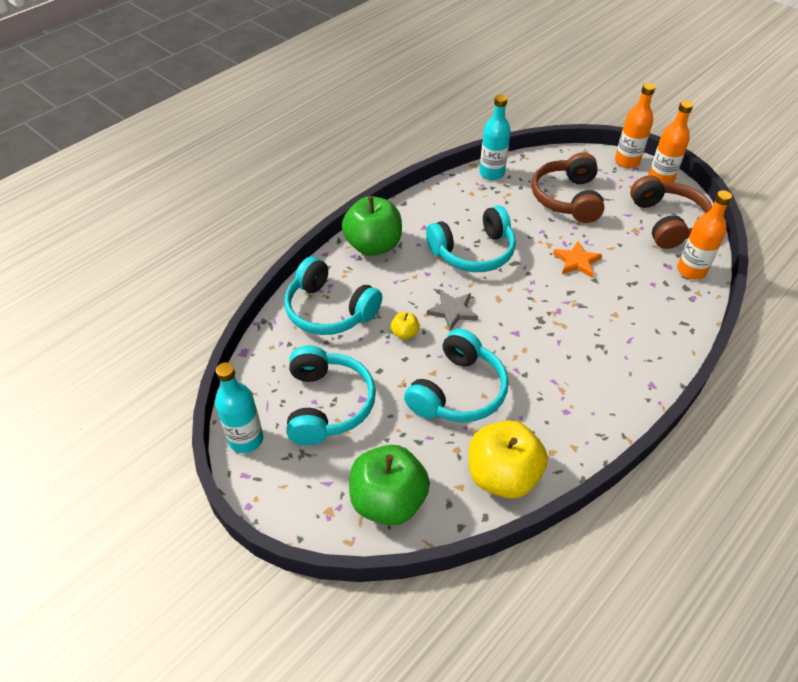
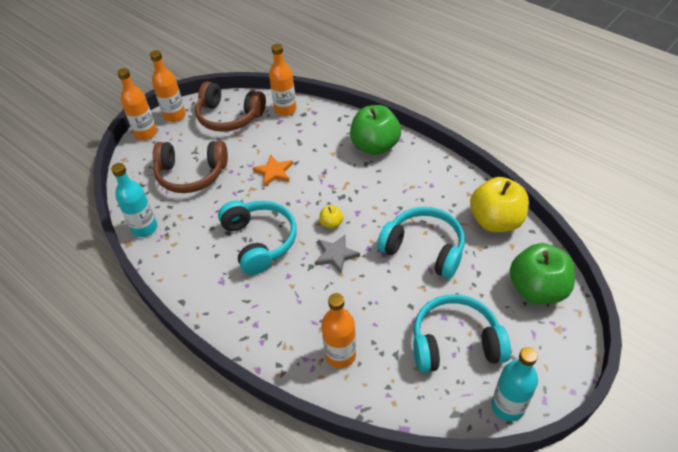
camera: 90 degrees left, 0 degrees up
(329, 310) = (340, 355): turquoise headphones -> orange bottle
(373, 246) = (247, 324): green apple -> green apple (375, 146)
(405, 333) = (365, 289): yellow apple -> yellow apple (331, 223)
(667, 222) = (229, 117): brown headphones -> brown headphones turned 150 degrees counterclockwise

